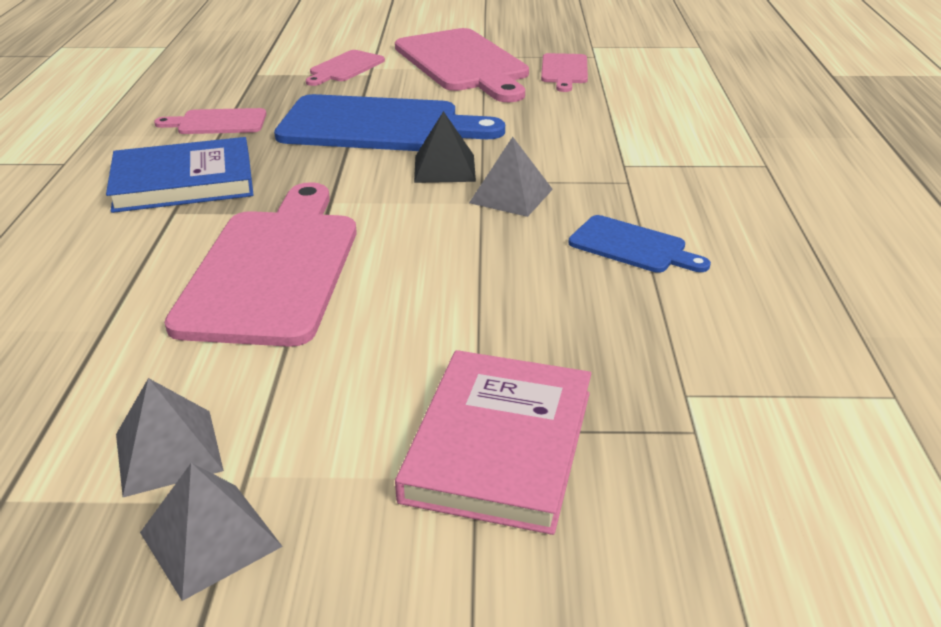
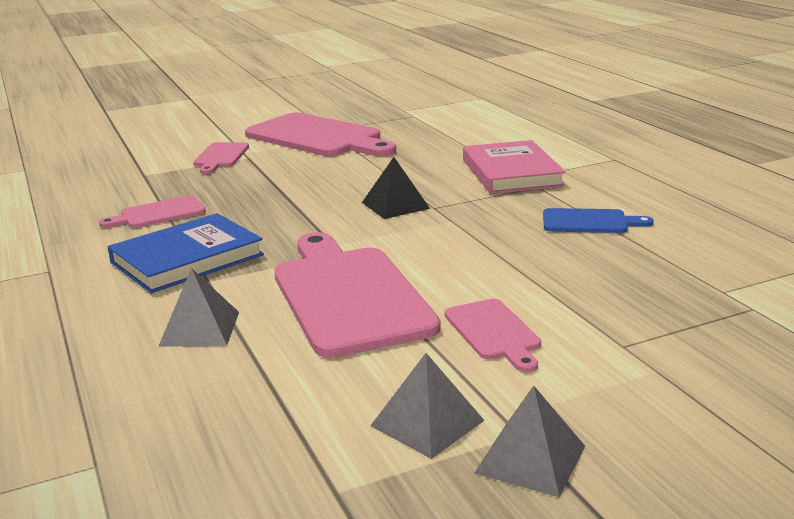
camera: 25 degrees left, 10 degrees down
(378, 126) = (304, 189): blue cutting board -> none
(499, 445) = (649, 349): pink book -> pink book (511, 173)
(511, 196) = (468, 211): grey pyramid -> grey pyramid (199, 329)
(564, 71) = (403, 129): pink cutting board -> pink cutting board (494, 332)

